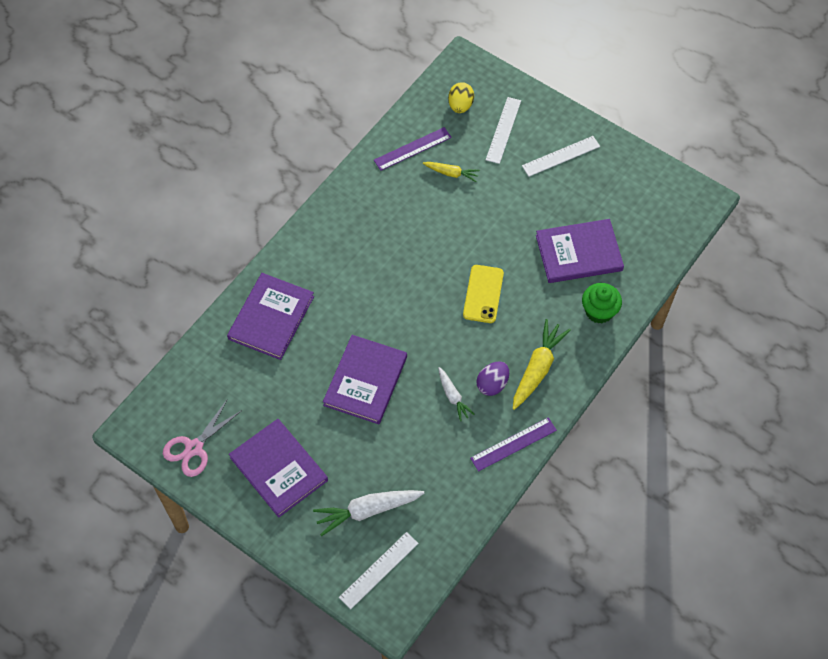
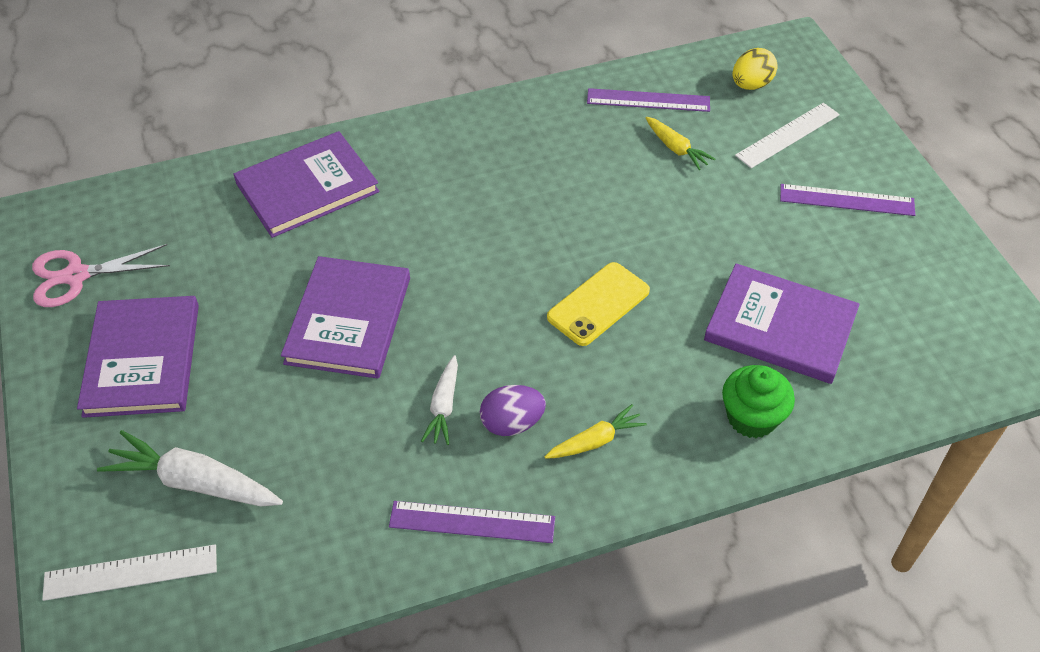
camera: 35 degrees right, 10 degrees down
(365, 381) = (349, 320): purple book -> purple book turned 45 degrees counterclockwise
(537, 368) = (595, 441): yellow carrot -> yellow carrot, size x0.58
(561, 156) = (846, 200): white ruler -> purple ruler

